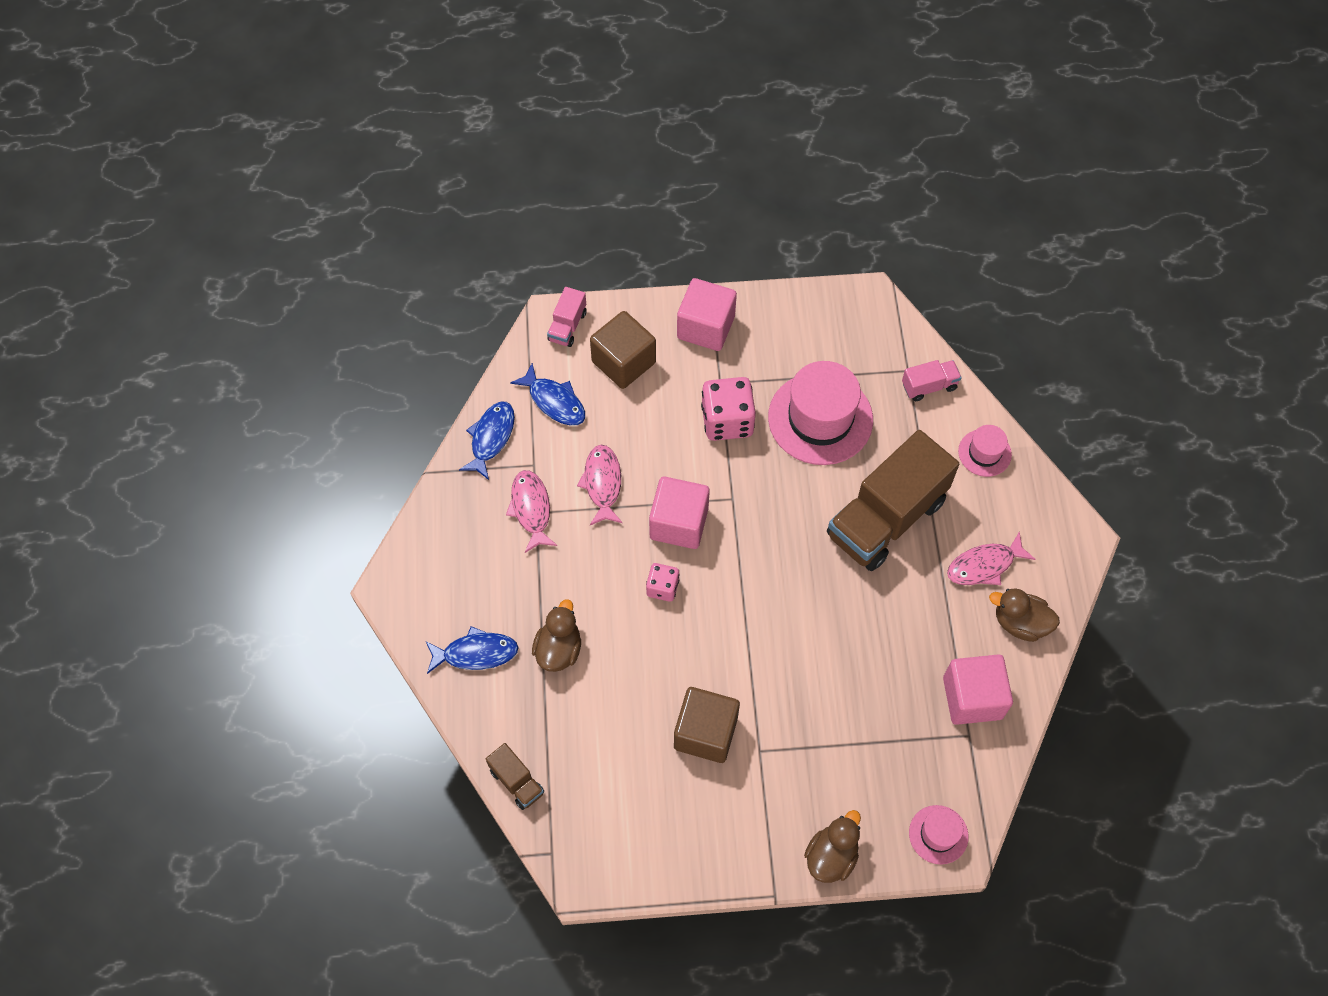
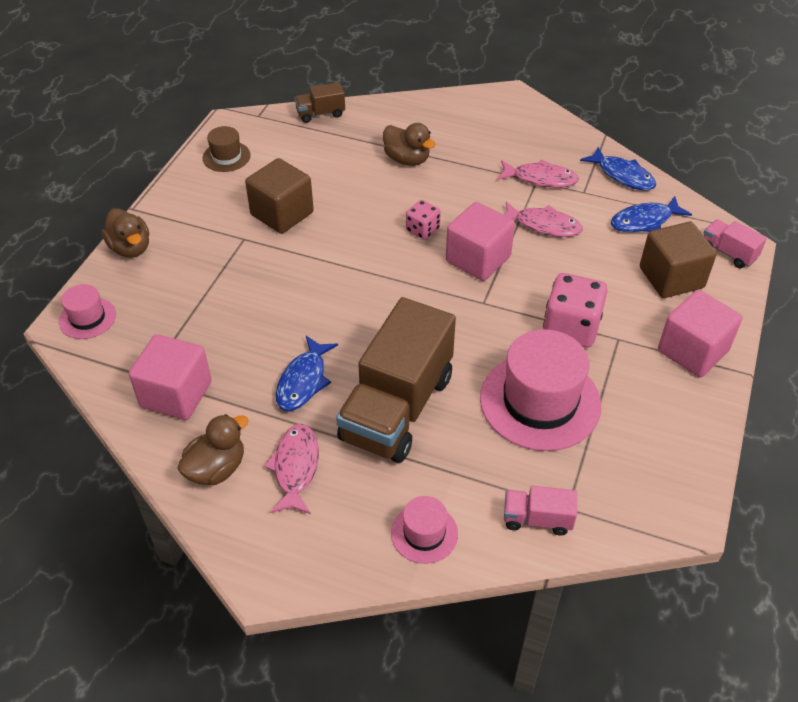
camera: 115 degrees right, 15 degrees down
(476, 653) = (432, 120): blue fish -> blue fish (303, 381)
(643, 845) = (226, 156): none -> brown hat
(886, 518) = (397, 408): brown truck -> brown truck turned 135 degrees counterclockwise
(929, 386) = (537, 519): pink truck -> pink truck turned 90 degrees clockwise

